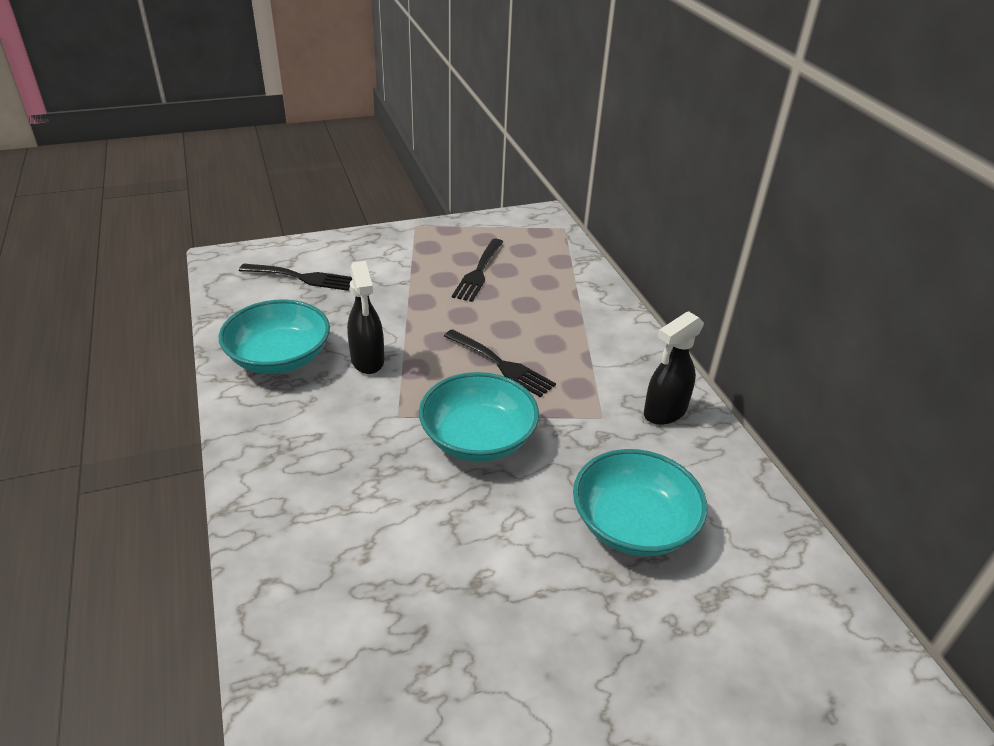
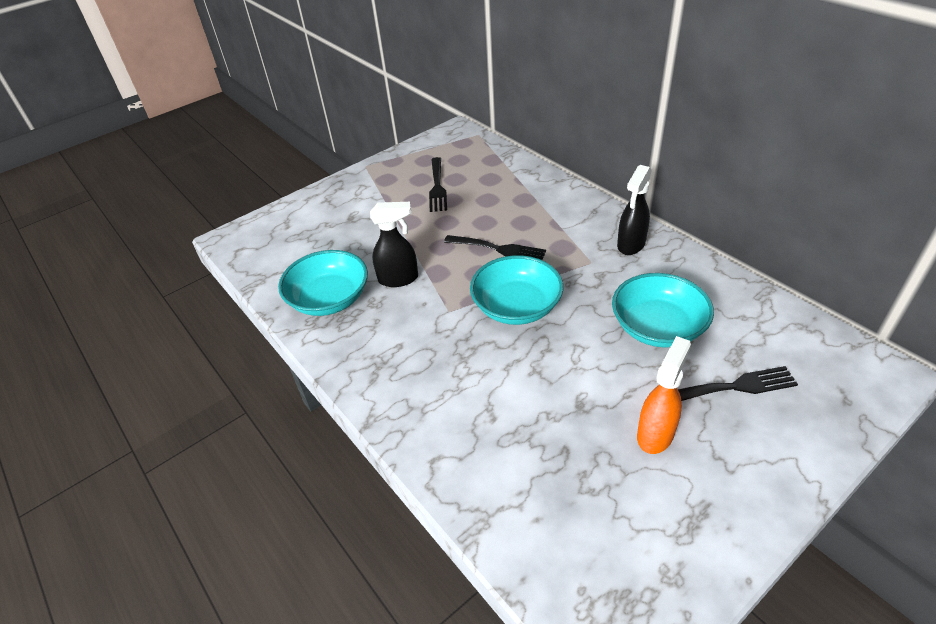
camera: 15 degrees left, 5 degrees up
(302, 277) = (304, 233): black fork -> black fork (735, 386)
(367, 361) = (399, 279): black spray bottle -> black spray bottle turned 60 degrees counterclockwise
(545, 656) = (655, 434): none -> orange spray bottle

